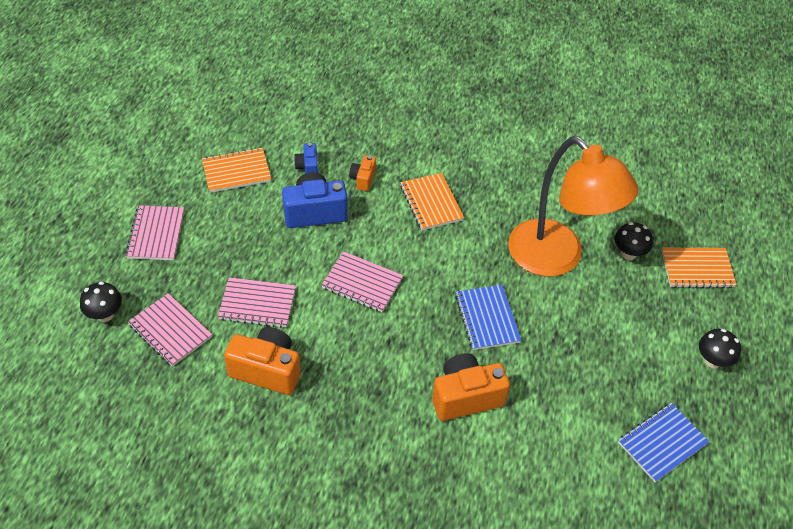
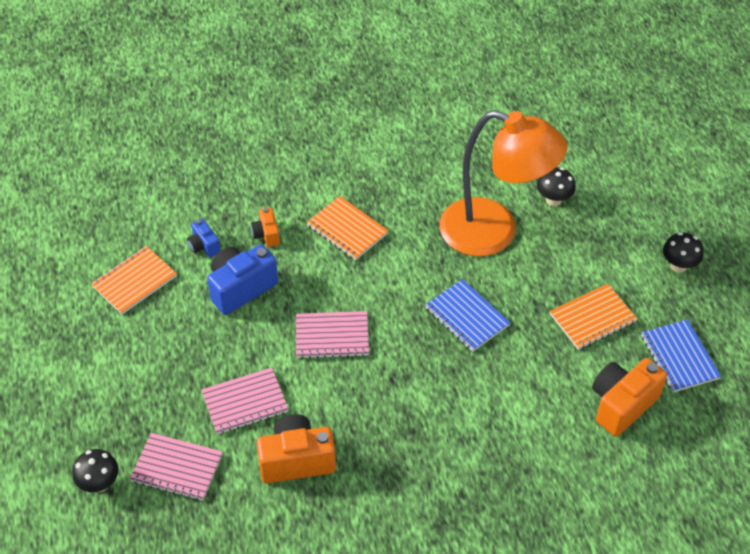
camera: 25 degrees left, 0 degrees up
(156, 234) = (95, 381): pink notebook -> none
(466, 397) = (492, 397): orange camera -> orange camera (622, 404)
(662, 443) = (679, 357): blue notebook -> blue notebook turned 45 degrees counterclockwise
(697, 269) = (619, 188): orange notebook -> orange notebook (592, 318)

